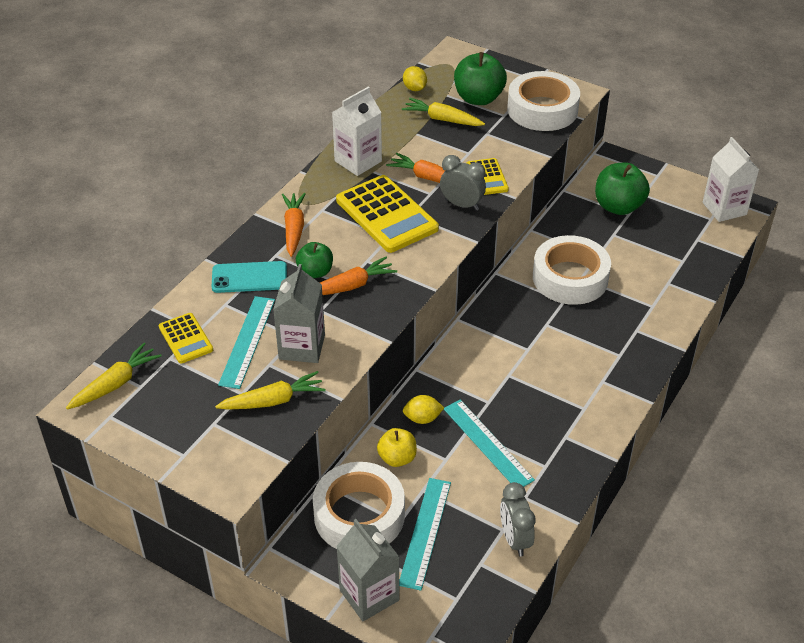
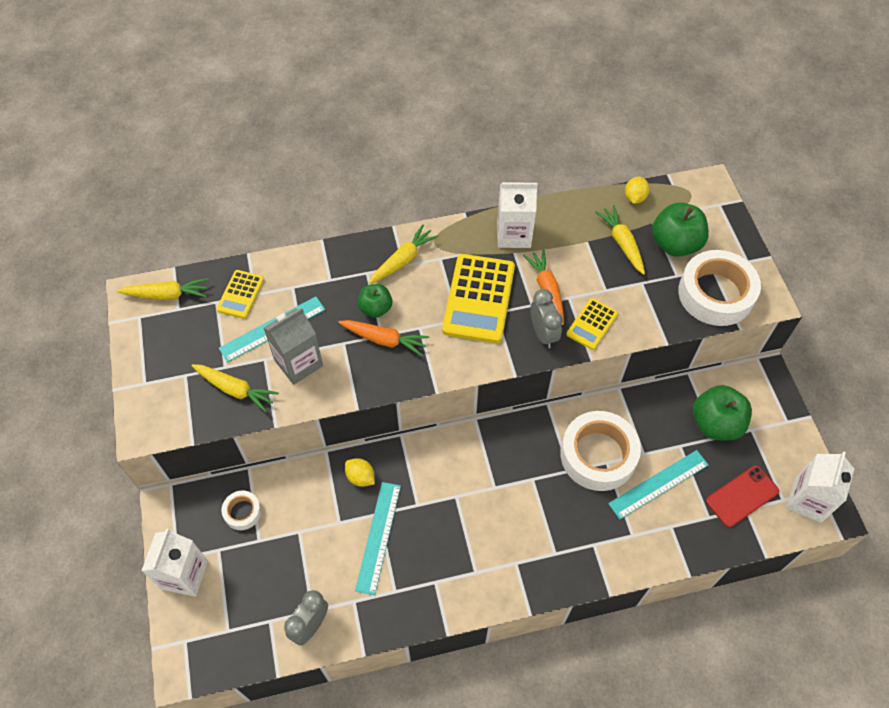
camera: 45 degrees right, 15 degrees up
(249, 277) = (330, 278): turquoise phone -> none
(294, 229) = (403, 260): orange carrot -> yellow carrot
(359, 515) = (242, 512): white tape -> white tape, size x0.48
(369, 595) = (184, 575): grey carton -> white carton
(397, 458) = (311, 492): yellow apple -> none
(425, 532) = (265, 564): turquoise ruler -> turquoise ruler (659, 484)
(686, 234) = (742, 496): none -> red phone

